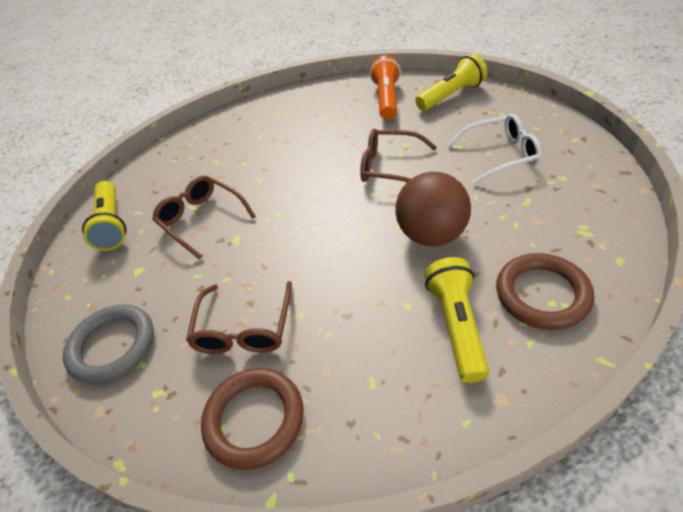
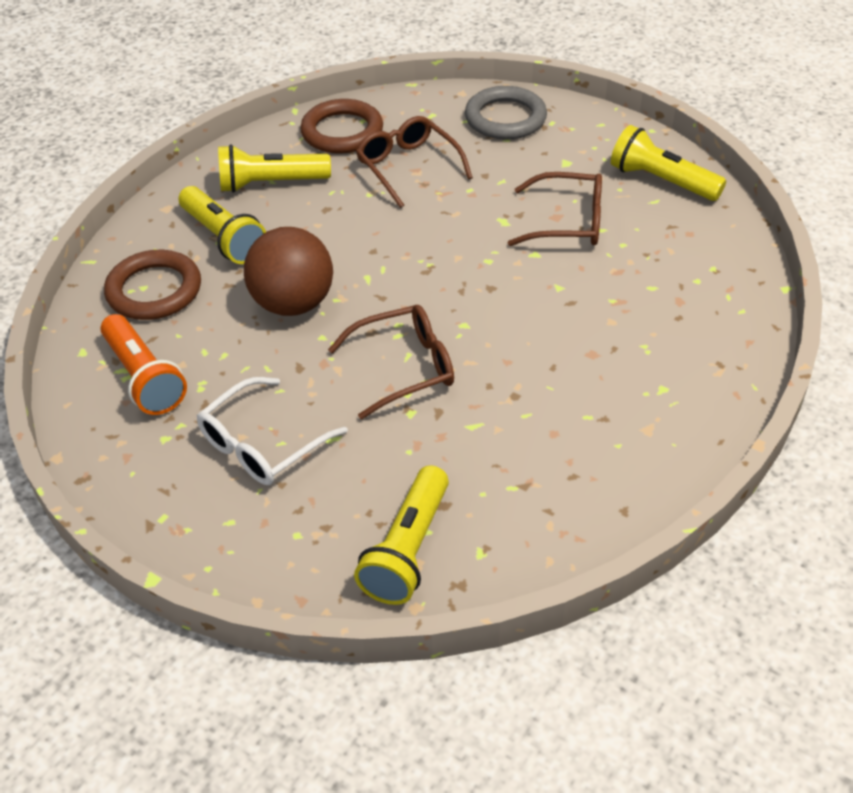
camera: 140 degrees right, 0 degrees up
(375, 377) = (271, 183): none -> yellow flashlight
(387, 99) = (516, 497): orange flashlight -> orange flashlight (144, 378)

